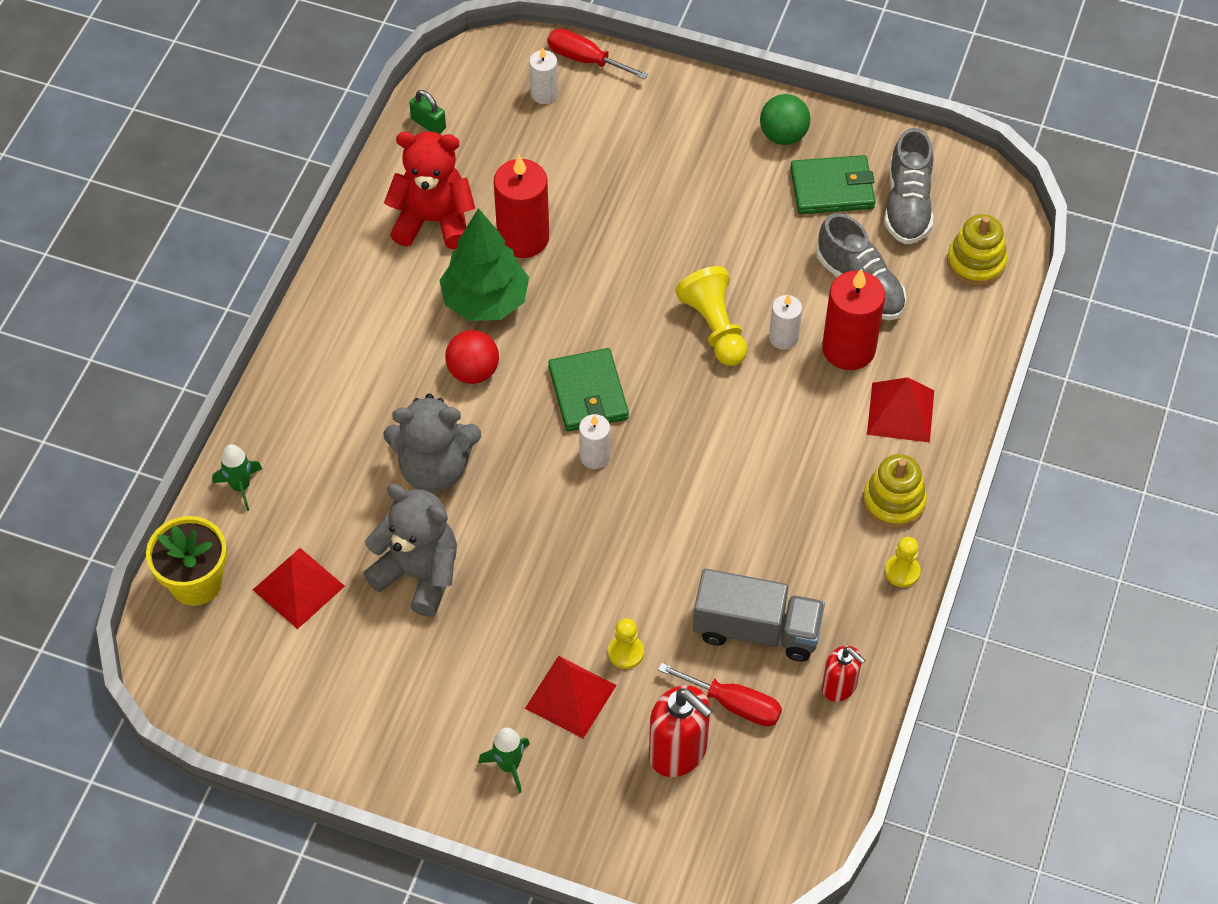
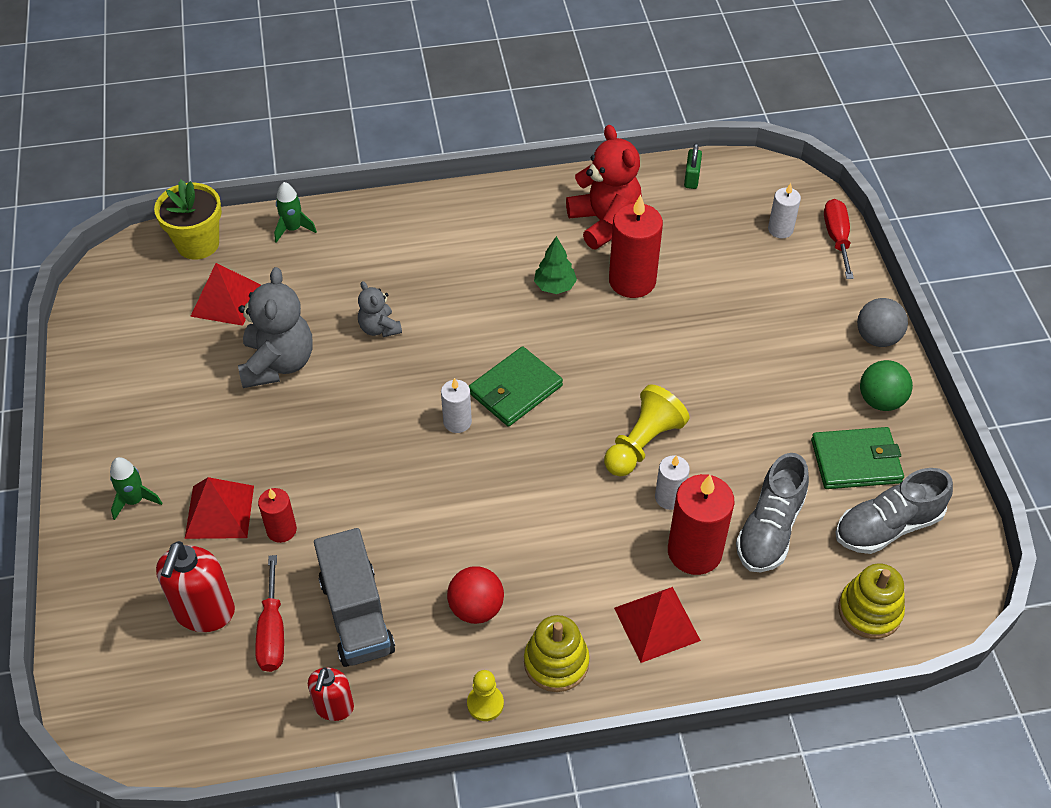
camera: 60 degrees right, 5 degrees down
(434, 469) = (379, 328): grey teddy bear -> grey teddy bear, size x0.54
(473, 371) = (484, 309): red ball -> red ball (476, 608)
(485, 301) = (554, 286): green tree -> green tree, size x0.53
(626, 652) = (281, 530): yellow pawn -> red candle
(717, 98) = (877, 338): none -> grey ball
(832, 188) = (856, 461): green wallet -> green wallet turned 60 degrees counterclockwise

